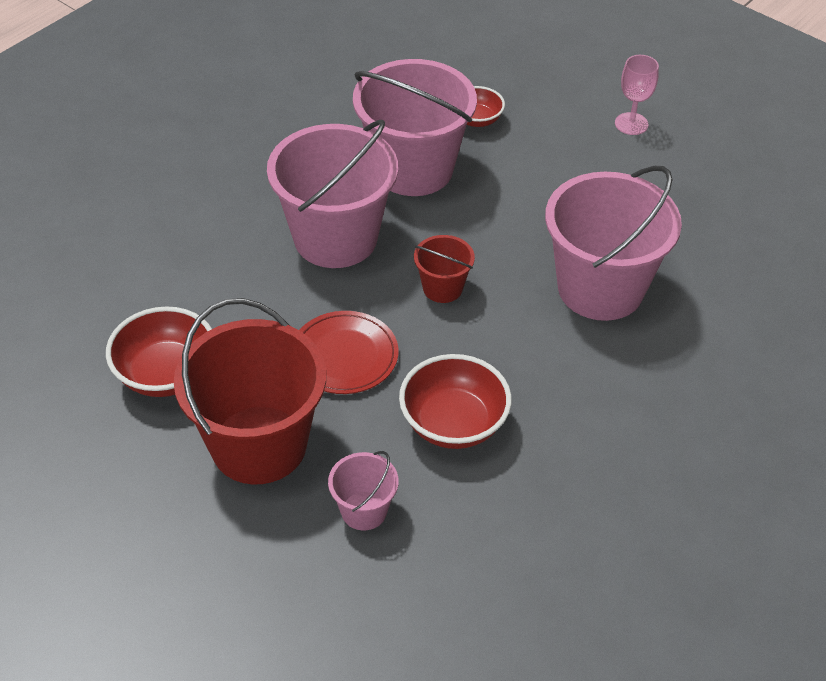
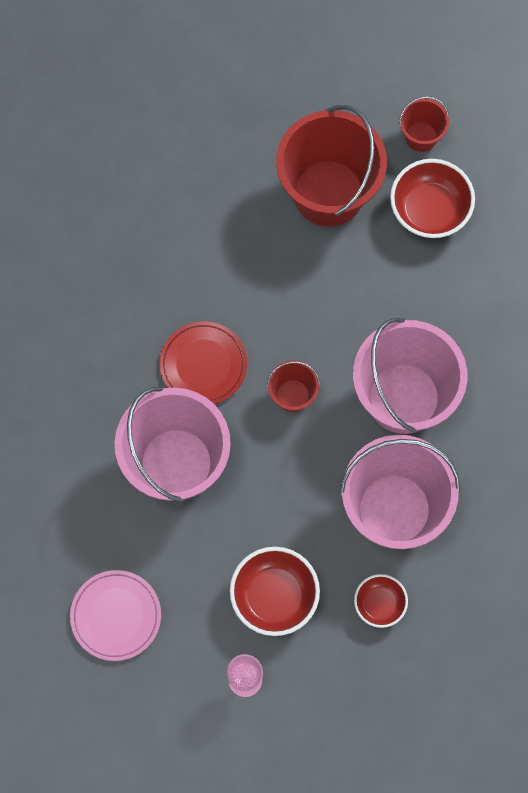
camera: 150 degrees right, 25 degrees up
(107, 448) = (421, 136): none -> red bucket
(344, 356) = (322, 293): red plate -> red plate (203, 365)
(364, 511) = (230, 185): pink bucket -> none
(453, 424) = (213, 281): red bowl -> red bowl (274, 596)
(729, 208) = (116, 616): none -> pink plate

